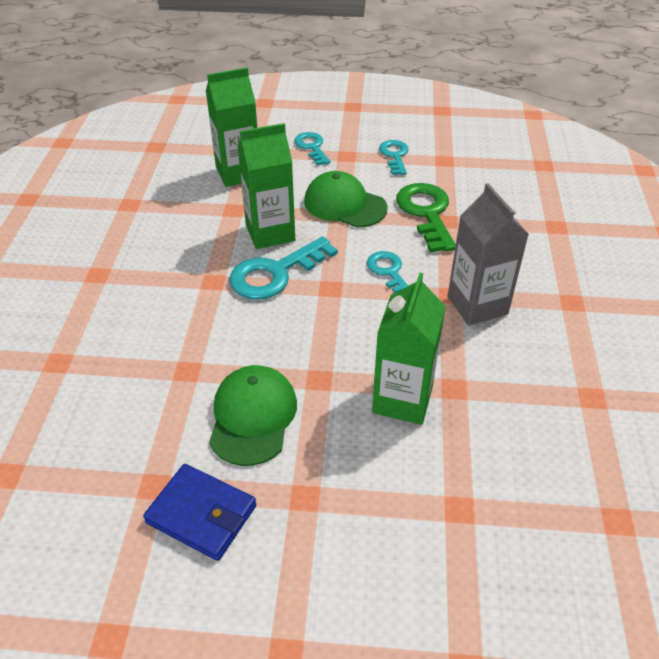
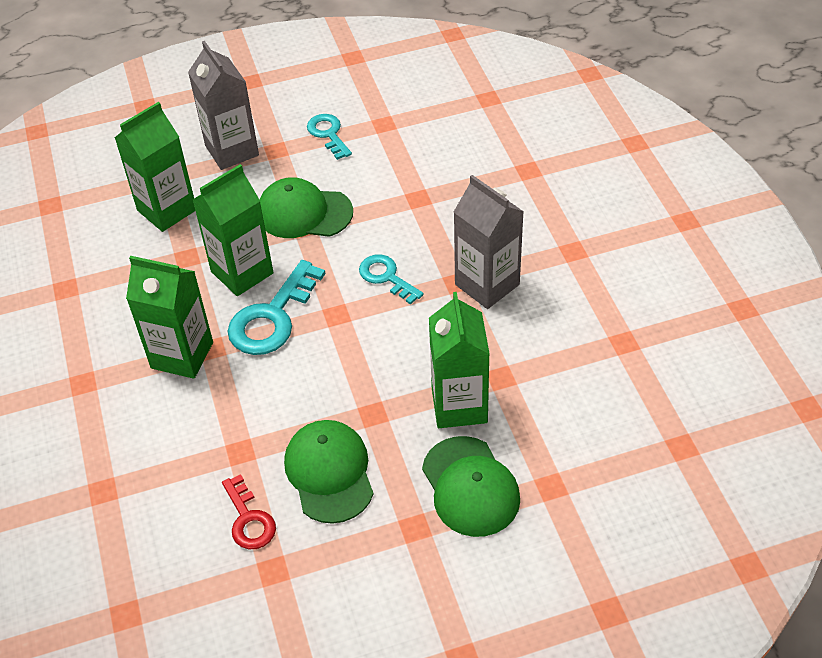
camera: 20 degrees left, 5 degrees up
(159, 431) = (249, 519): none -> red key
(186, 279) = (182, 355): none -> green carton
(201, 514) = (331, 577): blue wallet -> none
(312, 147) = (232, 150): turquoise key -> grey carton
(377, 478) = (470, 486): none -> green cap
(426, 213) = (393, 195): green key -> none

